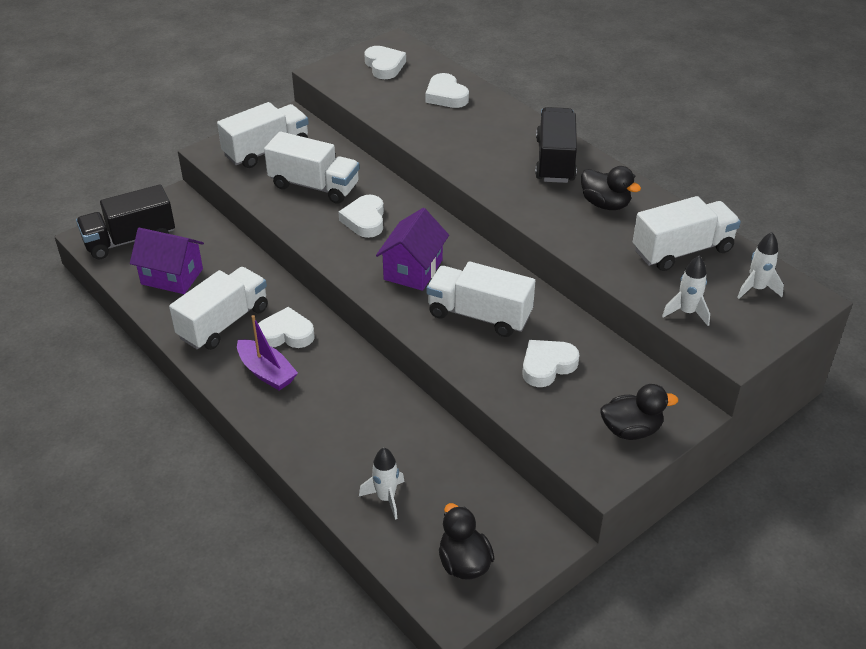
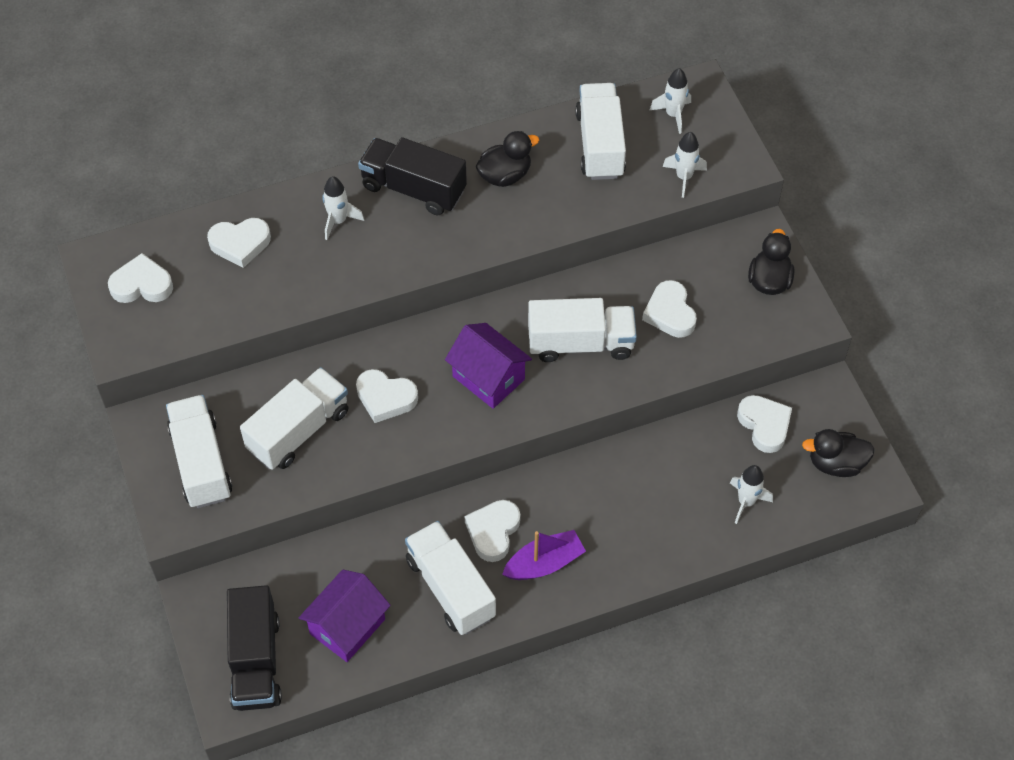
camera: 70 degrees left, 15 degrees up
(479, 315) = (580, 343): white truck -> white truck turned 135 degrees counterclockwise
(482, 493) = (764, 425): none -> white heart
(497, 133) = (338, 221): none -> white rocket

